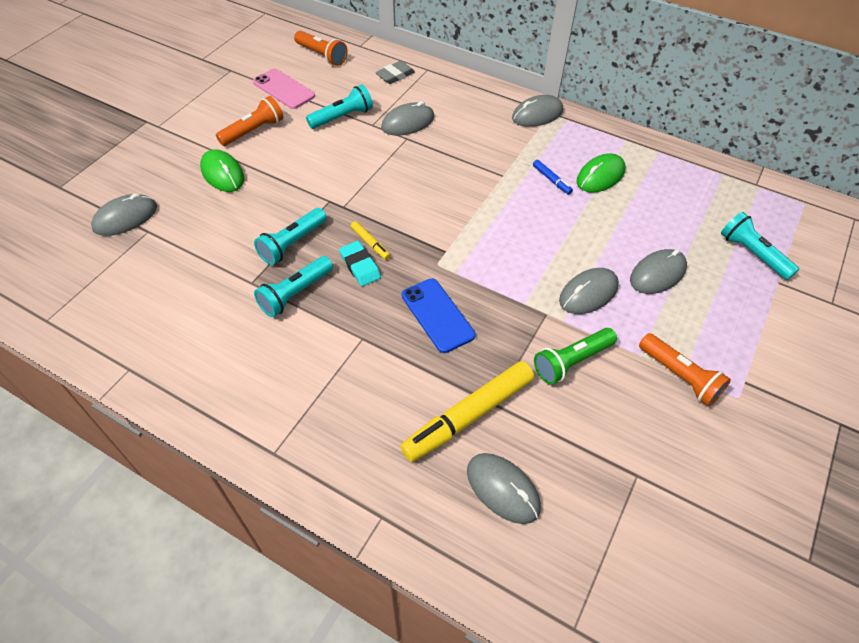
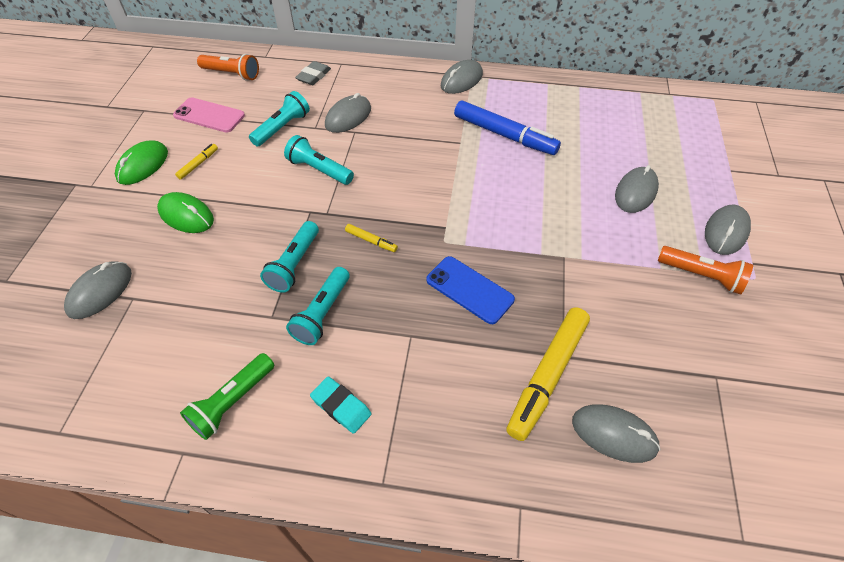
camera: 20 degrees left, 0 degrees up
(254, 131) = (198, 164): orange flashlight -> yellow marker
(360, 266) = (372, 266): turquoise eraser -> turquoise eraser (341, 406)
(551, 180) = (504, 135): blue marker -> blue marker, size x2.26
(571, 361) = (608, 293): green flashlight -> green flashlight (232, 402)
(588, 293) = (589, 227): grey mouse -> grey mouse (726, 232)
(600, 176) = (543, 120): green mouse -> green mouse (143, 165)
(752, 254) = (698, 152): turquoise flashlight -> turquoise flashlight (319, 170)

